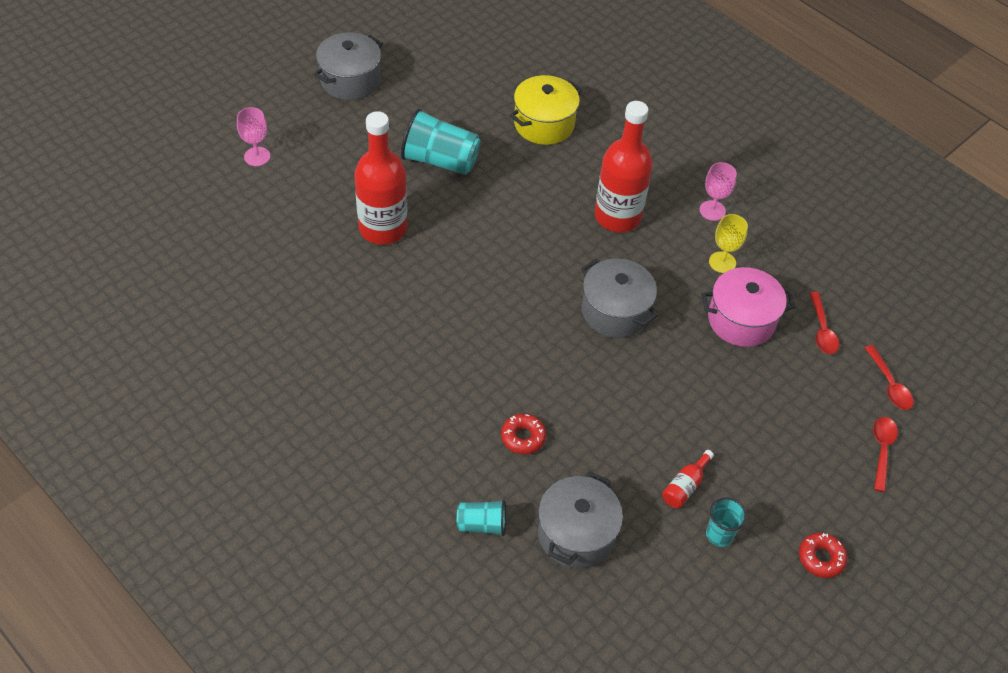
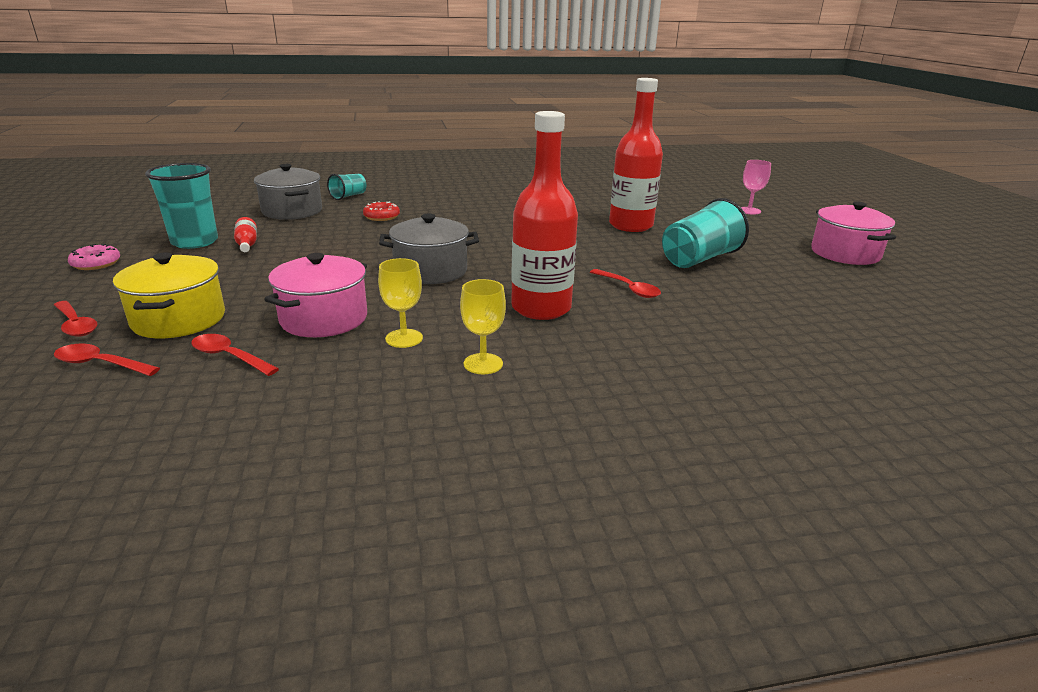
camera: 125 degrees right, 25 degrees down
(350, 80) = (845, 253): grey pot -> pink pot
(541, 183) = (628, 289): none -> red spoon
(544, 124) = (726, 316): yellow pot -> yellow pot (179, 319)
(712, 210) = (483, 364): pink goblet -> yellow goblet
(719, 534) = (195, 242): turquoise cup -> turquoise cup, size x1.80
(821, 558) = (96, 263): red donut -> pink donut

